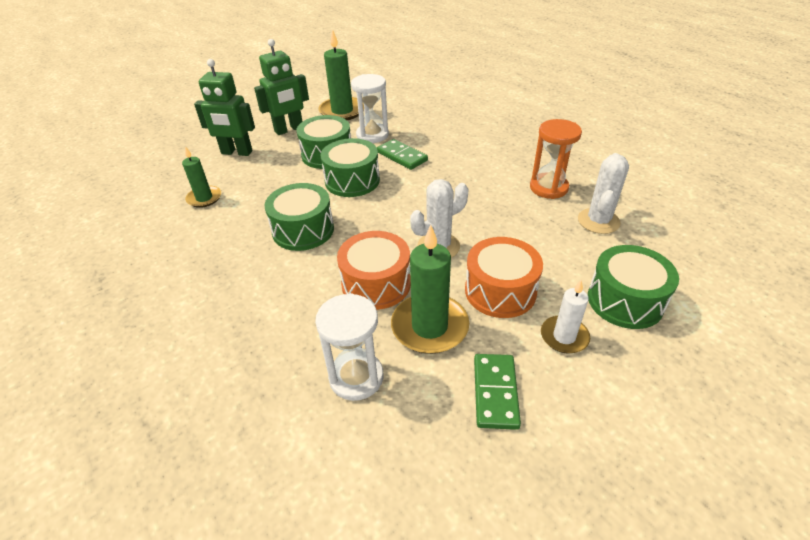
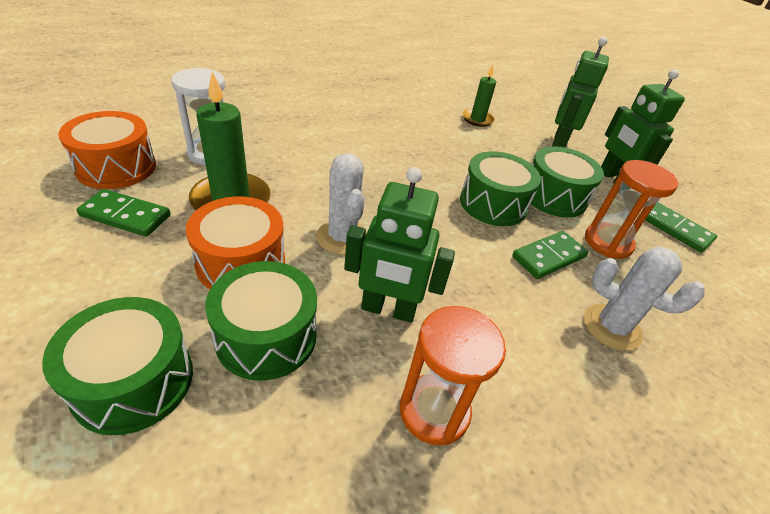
camera: 95 degrees right, 0 degrees up
(303, 230) = (410, 159): green drum -> green drum (266, 336)
(342, 111) = (675, 229): green candle -> green domino
(372, 135) = (608, 242): white hourglass -> orange hourglass
(376, 284) = (309, 184): orange drum -> orange drum (116, 167)
(494, 213) = (388, 310): none -> green robot
(564, 336) = (137, 288): white candle -> none
(598, 221) = (314, 445): white cactus -> white cactus (611, 327)

